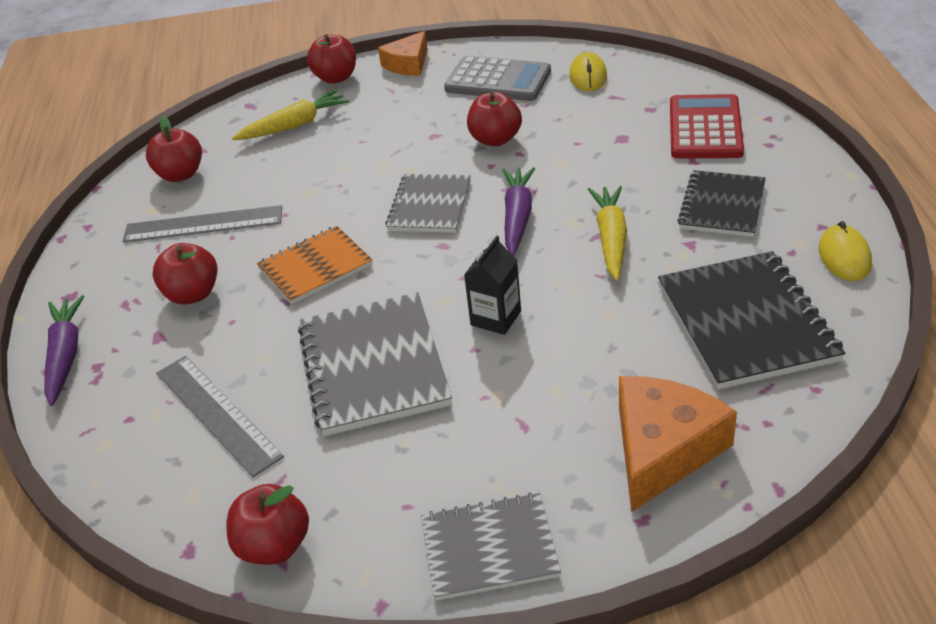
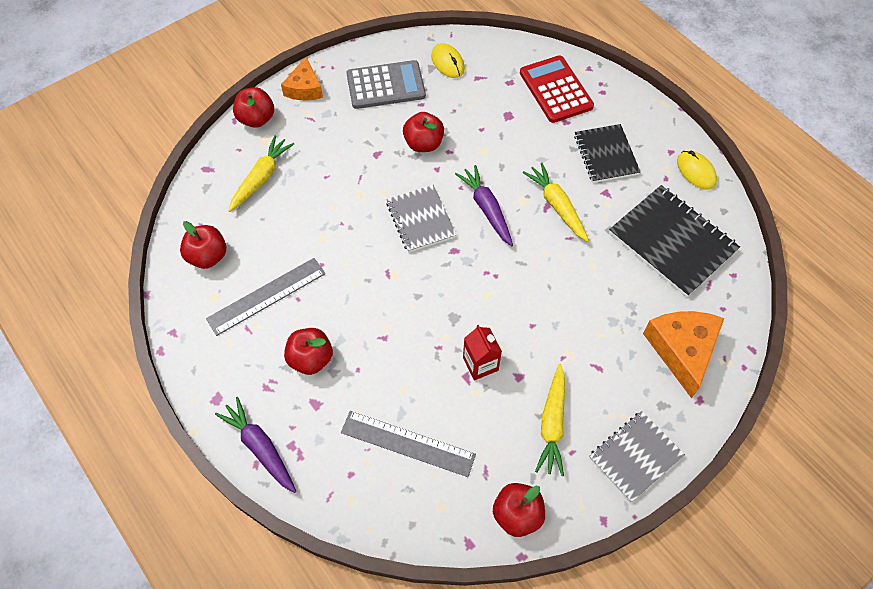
camera: 35 degrees left, 20 degrees up
(315, 267) = (381, 302): orange notebook -> none
(374, 366) = (480, 364): grey notebook -> red carton
(408, 463) = (552, 424): none -> yellow carrot
(496, 318) = (529, 296): black carton -> none

